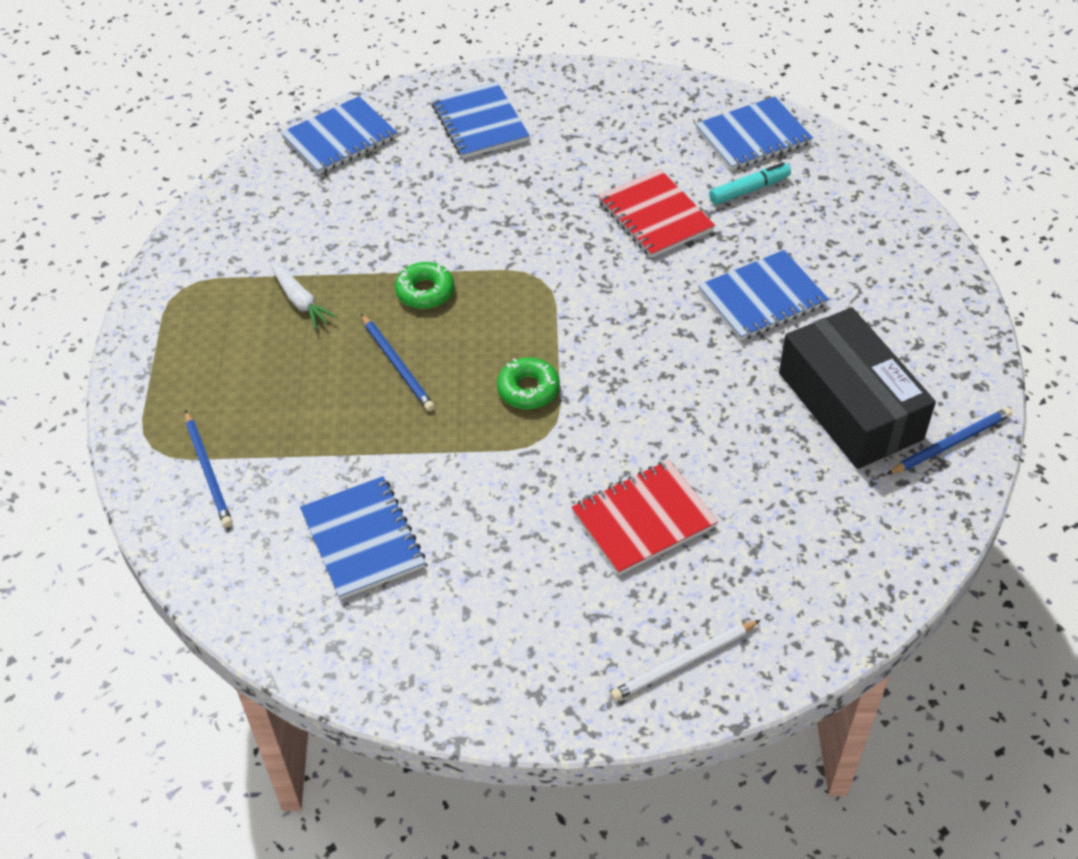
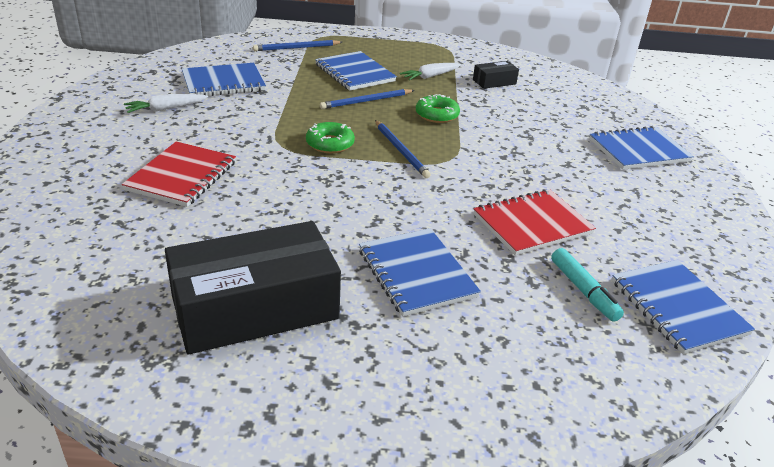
camera: 90 degrees right, 15 degrees down
(309, 235) = (494, 82): none -> black box
(340, 138) = (599, 97): blue notebook -> blue notebook (355, 73)
(466, 587) = (166, 109): none -> white carrot
(643, 519) = (182, 176): red notebook -> red notebook turned 45 degrees clockwise
(683, 662) = (44, 176): white pencil -> none
(951, 443) = (172, 376): blue pencil -> blue pencil (401, 151)

